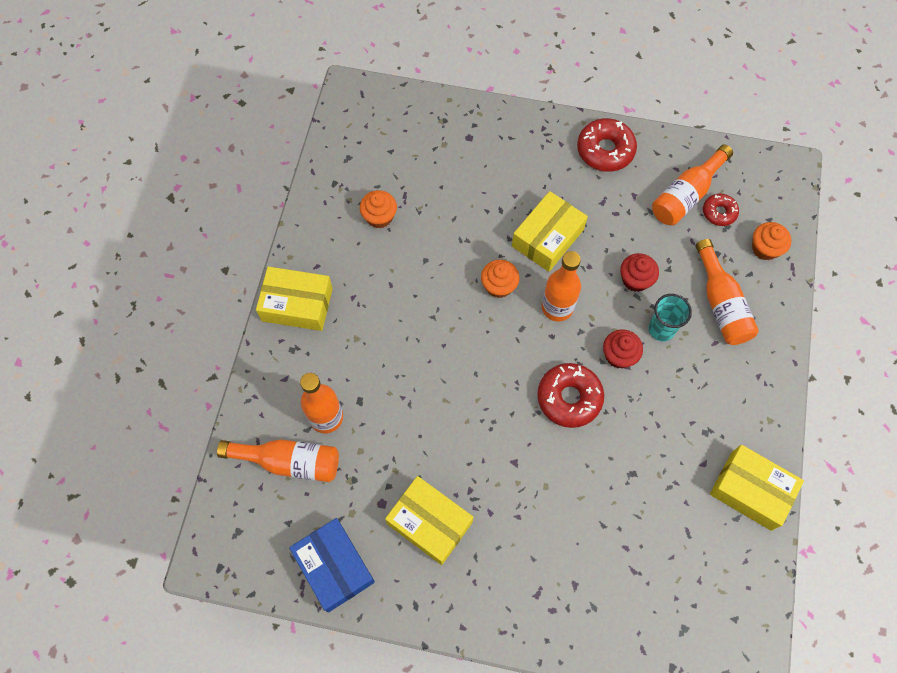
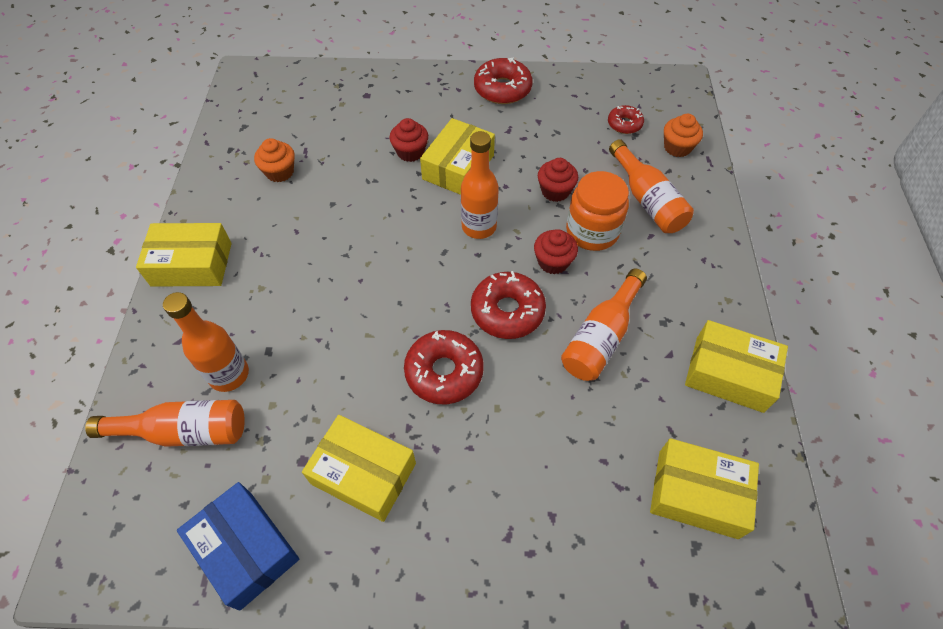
camera: 10 degrees left, 10 degrees down
(499, 286) = (414, 216): orange cupcake -> none
(504, 213) = (410, 152): none -> red cupcake
(506, 446) = (444, 372): none -> red donut
(661, 329) = (592, 231): turquoise cup -> orange jar
(686, 195) = (589, 114): orange bottle -> orange bottle (601, 337)
(696, 588) = (697, 494): none -> yellow box

